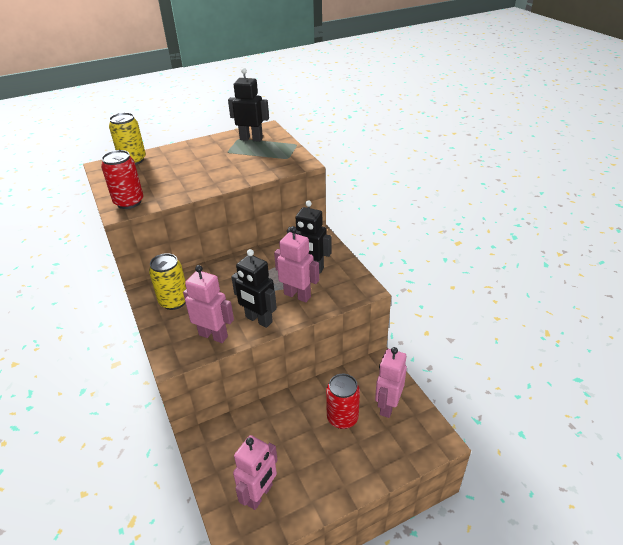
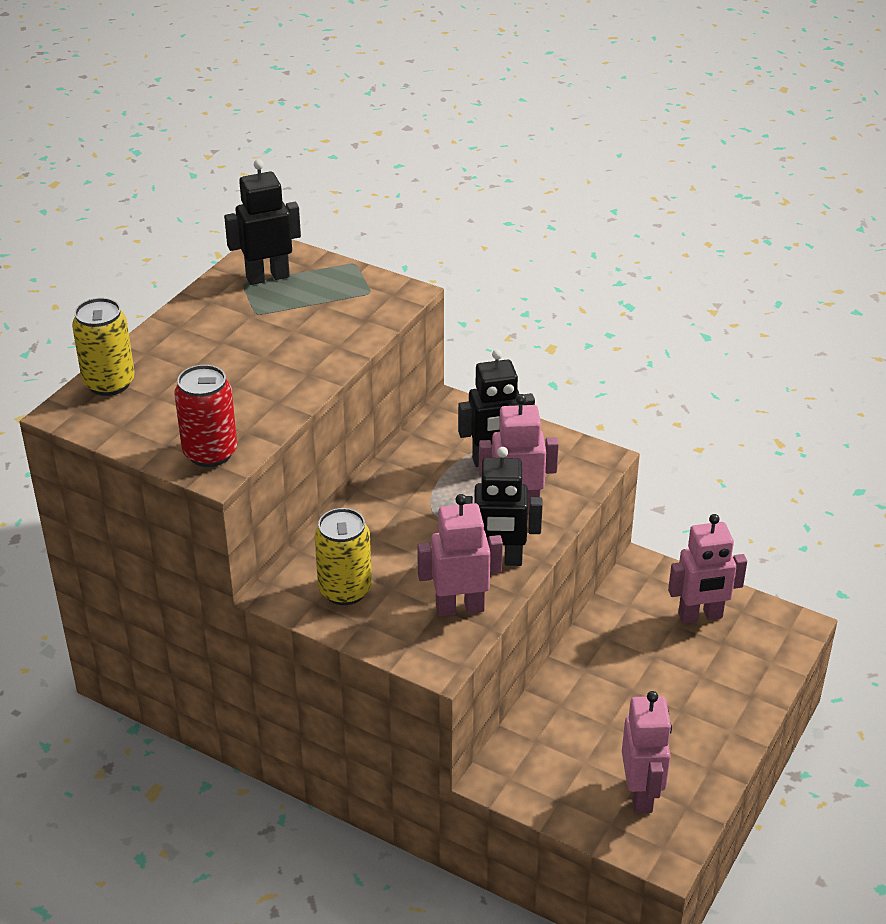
camera: 35 degrees left, 0 degrees up
(342, 418) = (658, 658): red can -> none
(387, 406) = (700, 616): pink robot -> pink robot turned 90 degrees counterclockwise

